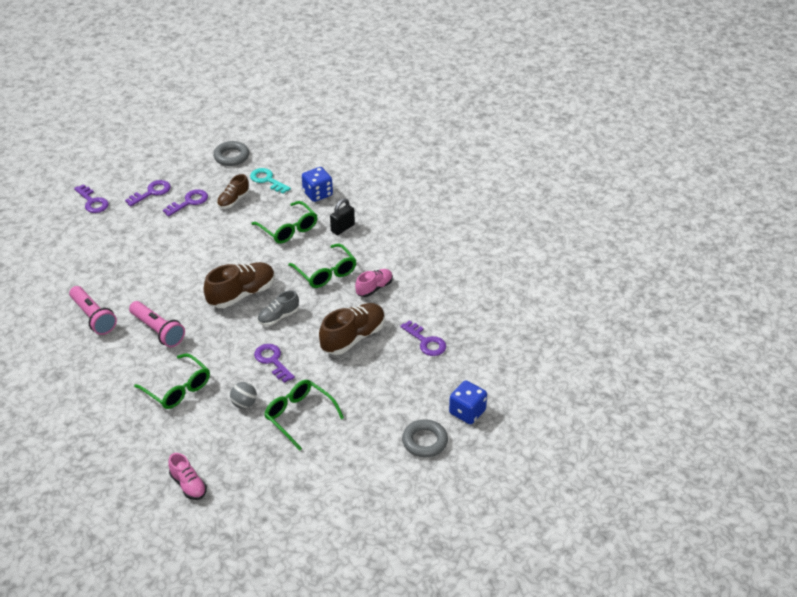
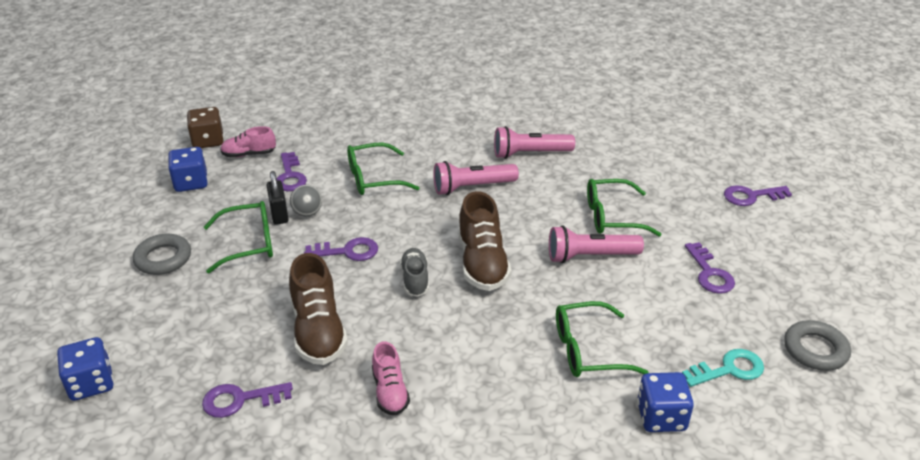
camera: 120 degrees right, 5 degrees down
(151, 192) = (750, 247): purple key -> purple key (290, 176)
(184, 527) = (208, 141): none -> brown dice
(203, 251) = (590, 256): none -> pink flashlight
(233, 200) = (691, 316): brown shoe -> none
(251, 498) = (191, 183): none -> blue dice
(326, 273) = (462, 353): green glasses -> green glasses (611, 216)
(342, 228) = (552, 412): black padlock -> black padlock (279, 214)
(425, 441) = (101, 324): grey ring -> grey ring (163, 258)

